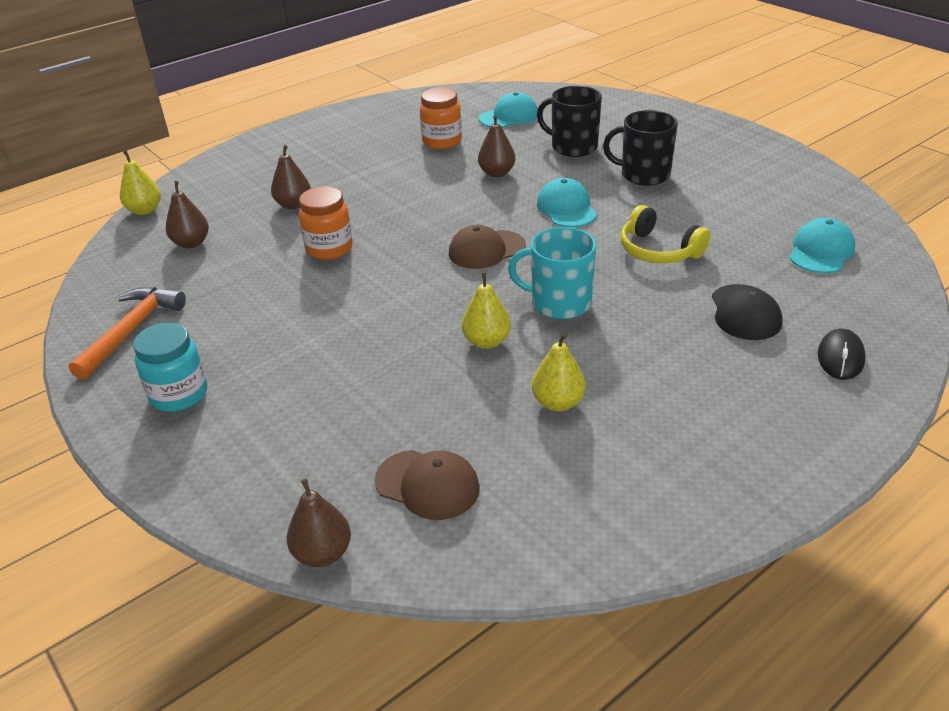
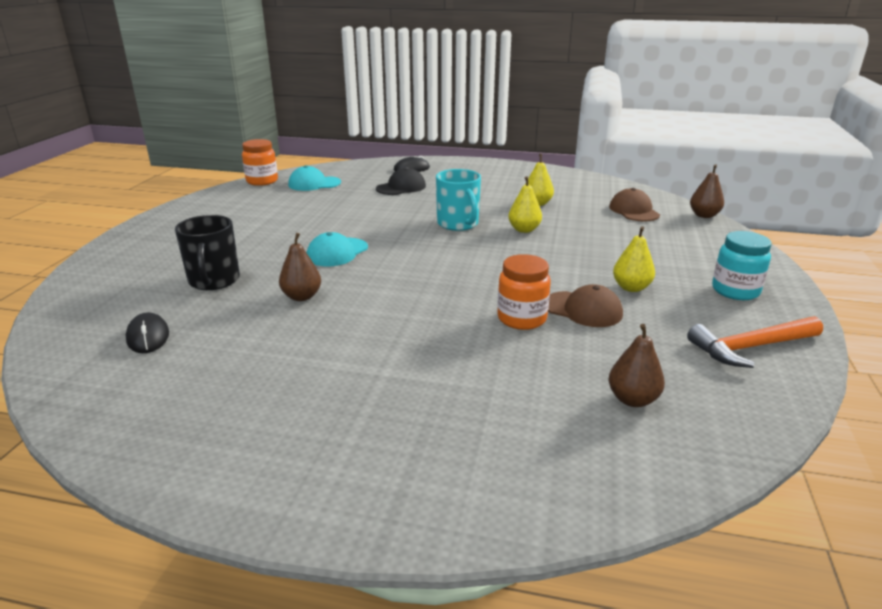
camera: 130 degrees left, 10 degrees down
(145, 210) = (651, 491): yellow pear -> yellow pear (631, 288)
(293, 205) = (486, 377): brown pear -> none
(442, 141) = (250, 352): orange jar -> orange jar (262, 181)
(486, 250) = (432, 260): brown cap -> brown cap (583, 309)
(509, 116) = (148, 336): turquoise cap -> black mouse
(643, 175) = (251, 242): black mug -> none
(658, 250) = (362, 215): yellow headphones -> none

